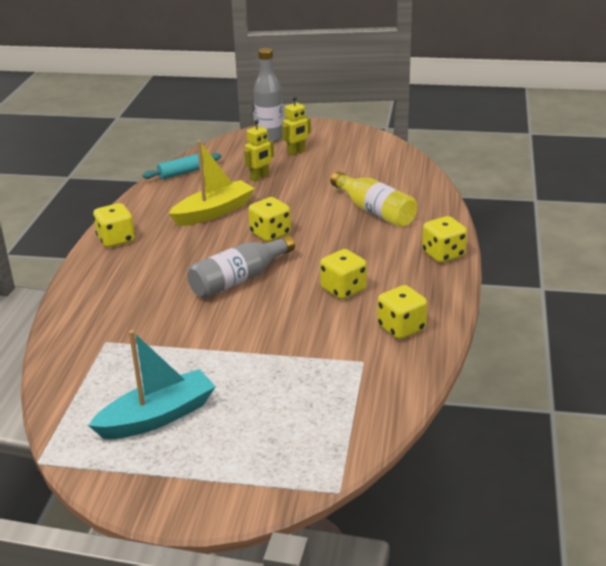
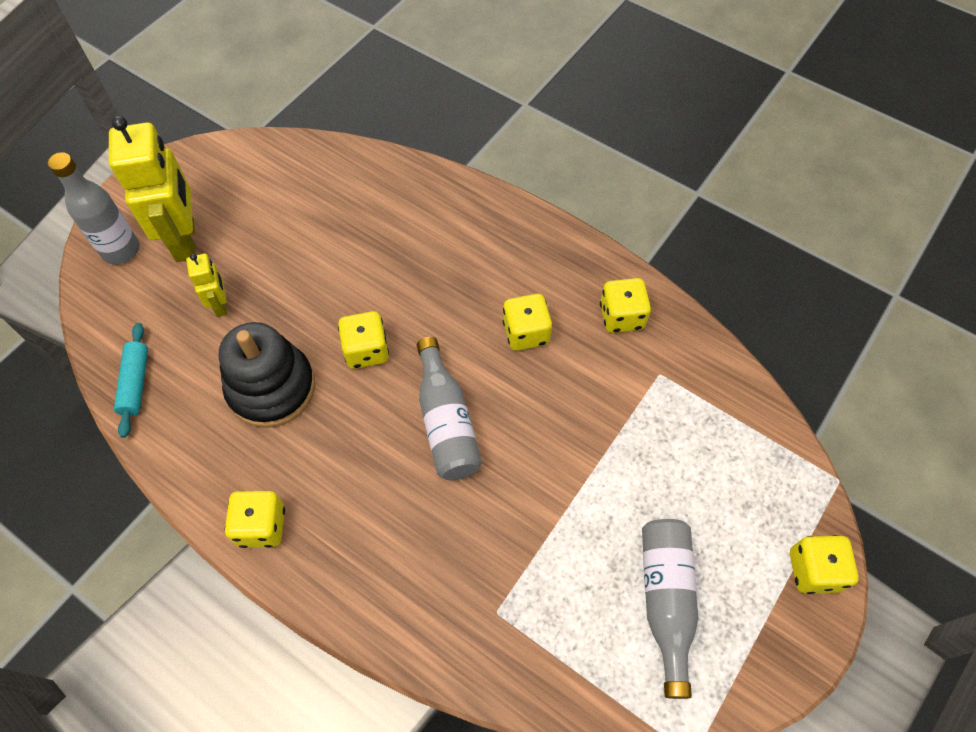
camera: 65 degrees left, 30 degrees up
(158, 417) = (665, 600): turquoise boat -> grey bottle
(214, 212) = (271, 388): yellow boat -> black stacking toy
(296, 152) = (186, 240): yellow robot -> yellow robot, size x2.02
(374, 211) = (386, 232): yellow bottle -> none
(443, 254) = (512, 219): yellow dice -> yellow dice (813, 570)

